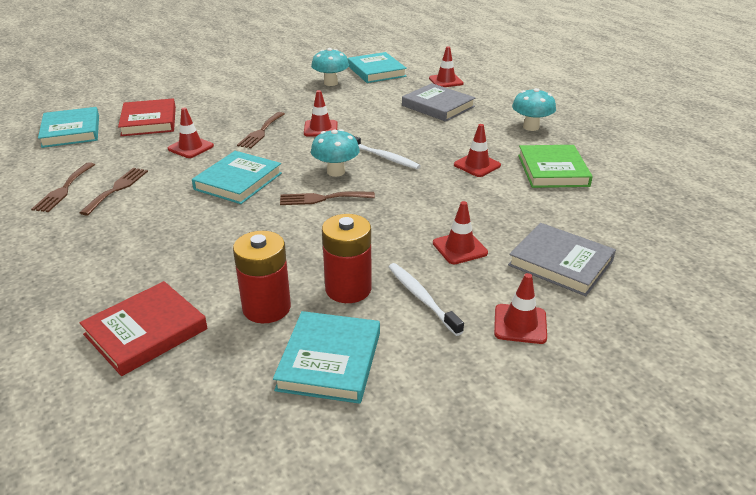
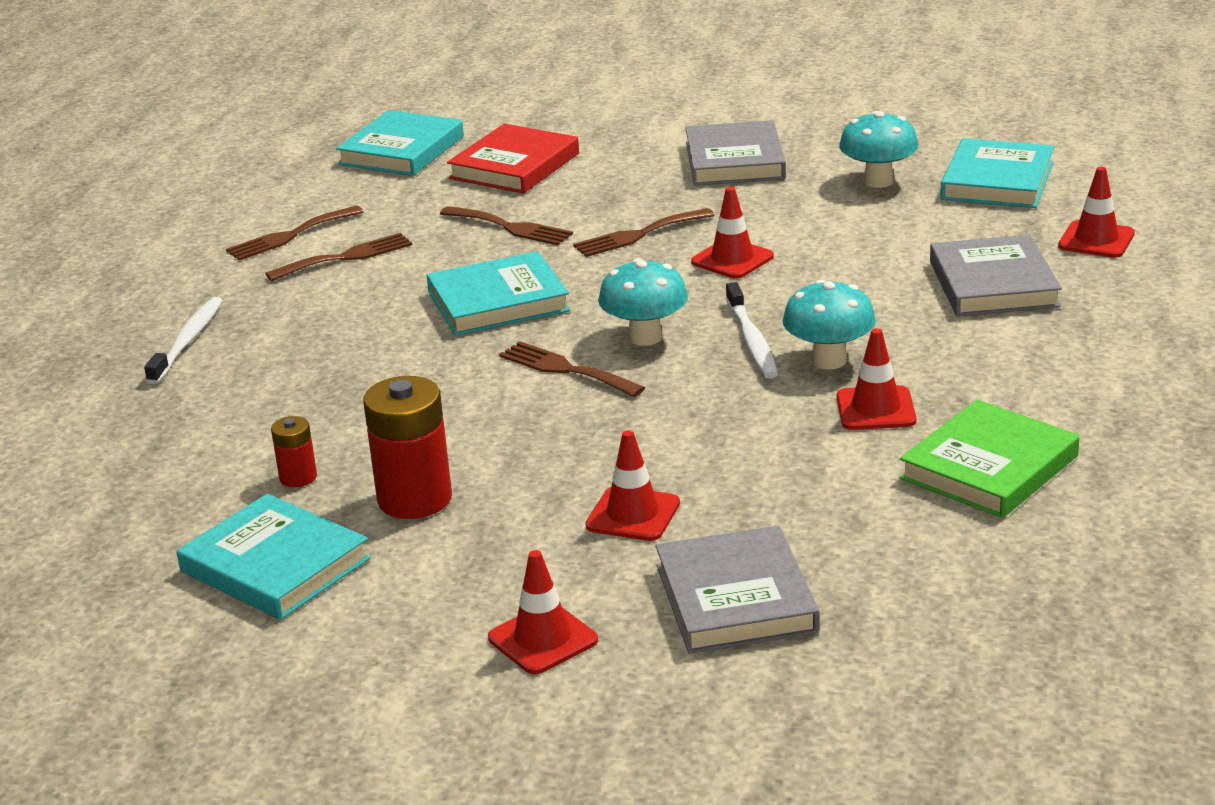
camera: 45 degrees right, 5 degrees down
(146, 332) = (154, 445): red book -> none
(191, 147) = (510, 227): red traffic cone -> brown fork
(256, 91) = (734, 161): none -> grey book
(266, 308) = (298, 477): red battery -> red battery, size x0.51
(329, 361) = (275, 565): turquoise book -> turquoise book turned 75 degrees clockwise
(422, 298) = (479, 551): white toothbrush -> white toothbrush (187, 341)
(531, 127) = (1096, 381): turquoise mushroom -> turquoise mushroom (829, 360)

